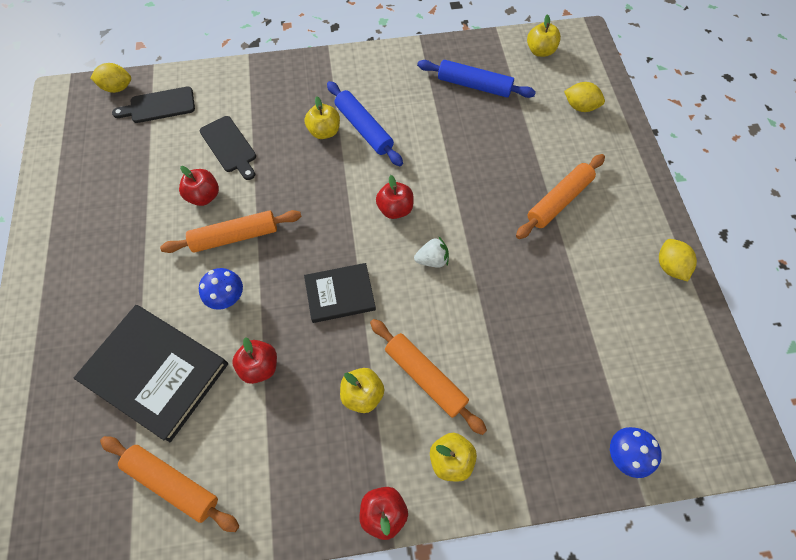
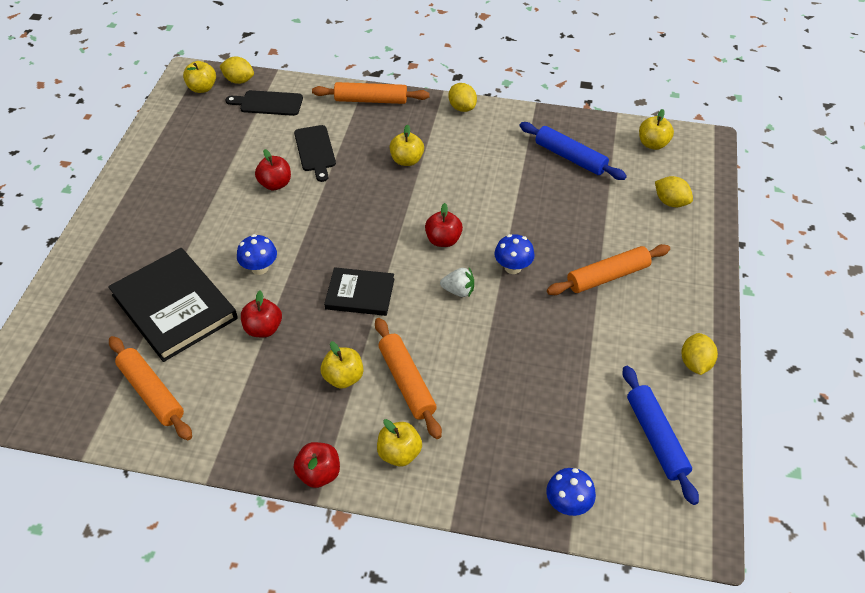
camera: 20 degrees right, 15 degrees down
(82, 107) = (202, 88): none -> yellow apple
(235, 236) = (288, 223): orange rolling pin -> orange rolling pin (371, 100)
(353, 59) = (462, 108): none -> yellow lemon
(364, 128) = (445, 167): blue rolling pin -> blue rolling pin (656, 438)
(471, 218) = (513, 267): none -> blue mushroom

